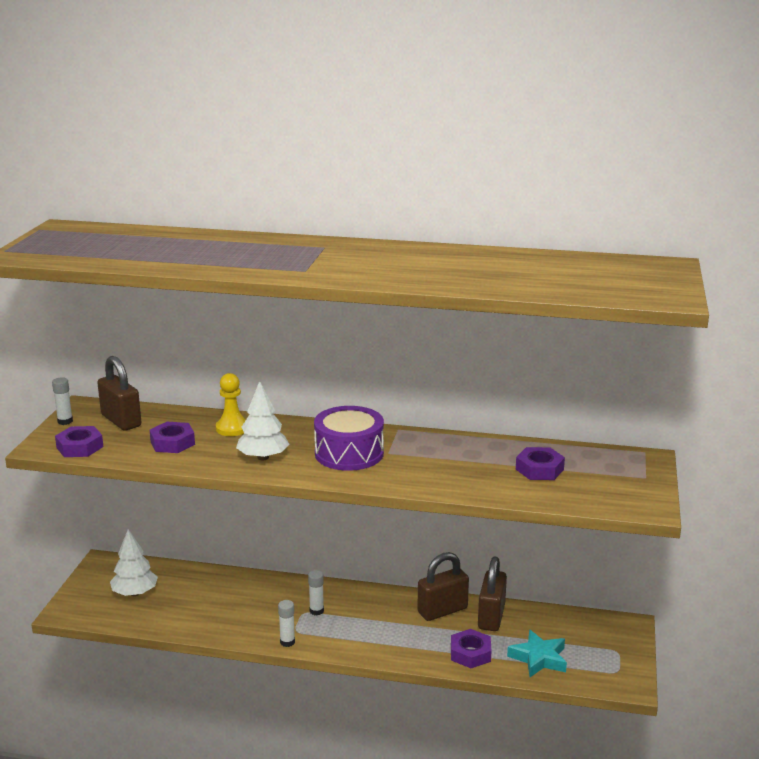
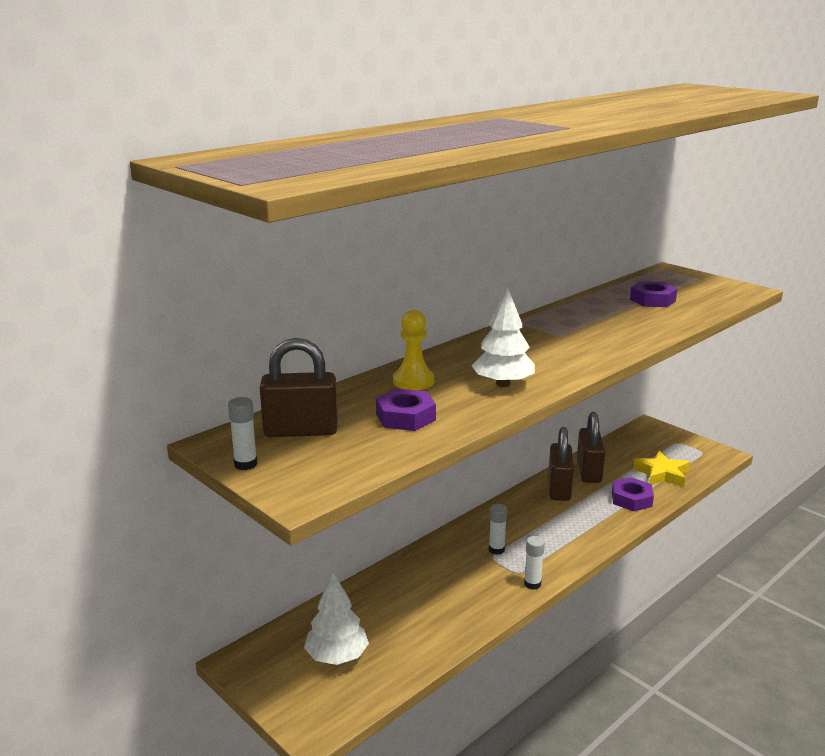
camera: 55 degrees left, 0 degrees up
(80, 447) = (338, 471): purple nut -> none
(349, 453) = (541, 349): purple drum -> none
(491, 617) = (589, 472): brown padlock -> brown padlock turned 45 degrees clockwise
(539, 658) = (662, 474): turquoise star -> yellow star

